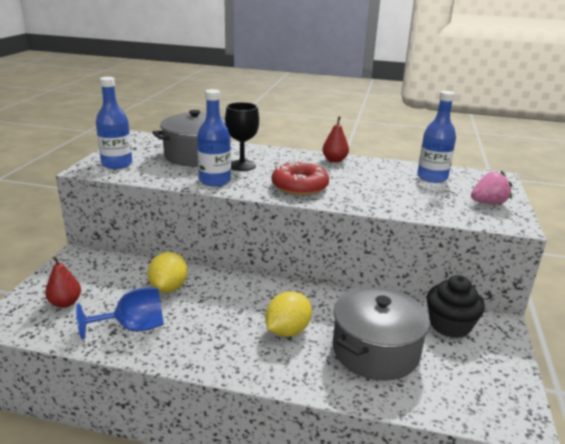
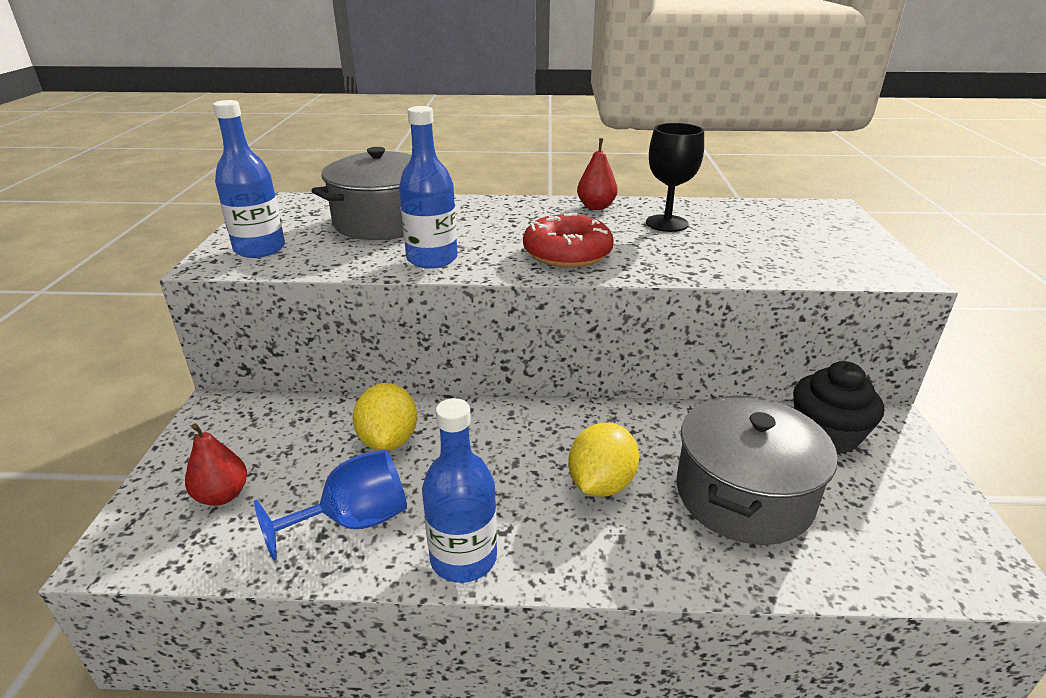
camera: 10 degrees left, 5 degrees up
(242, 165) = (463, 230): black goblet -> black goblet (667, 223)
(432, 177) = (746, 218): blue bottle -> blue bottle (463, 558)
(488, 203) = (845, 247): pink strawberry -> none

